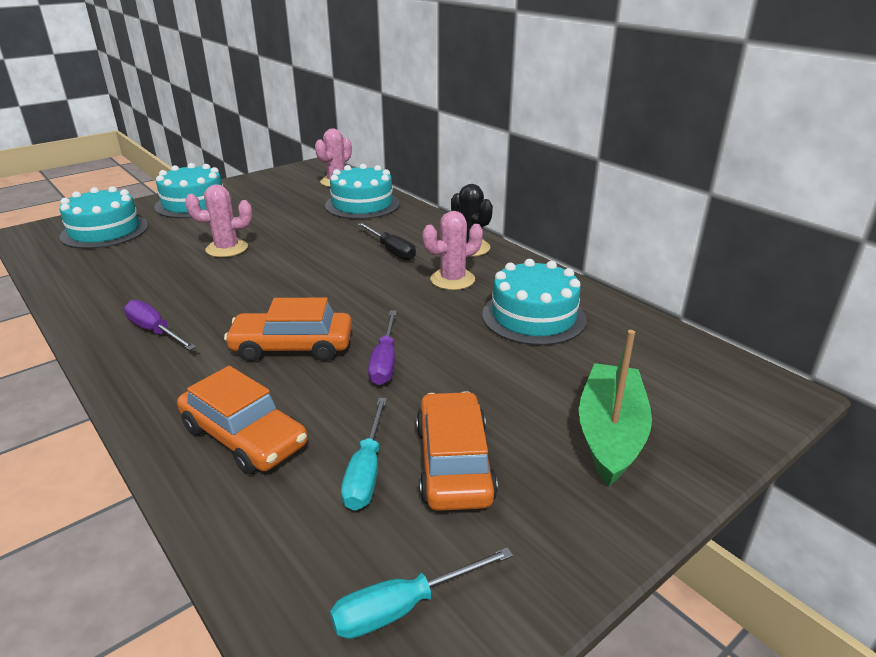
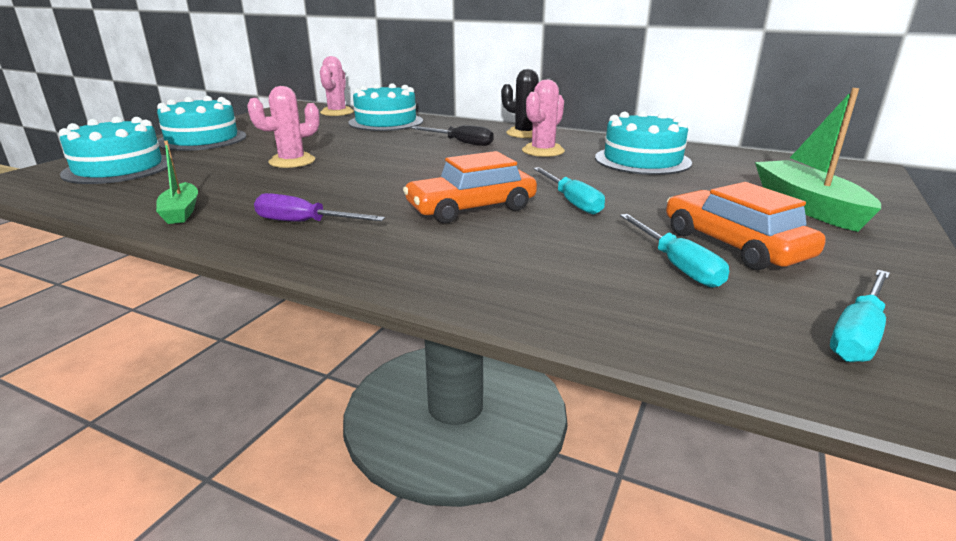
camera: 25 degrees left, 5 degrees down
(93, 295) = (181, 212): none -> green boat
(244, 436) = (528, 270): orange car -> none
(385, 361) = (571, 202): purple screwdriver -> turquoise screwdriver

